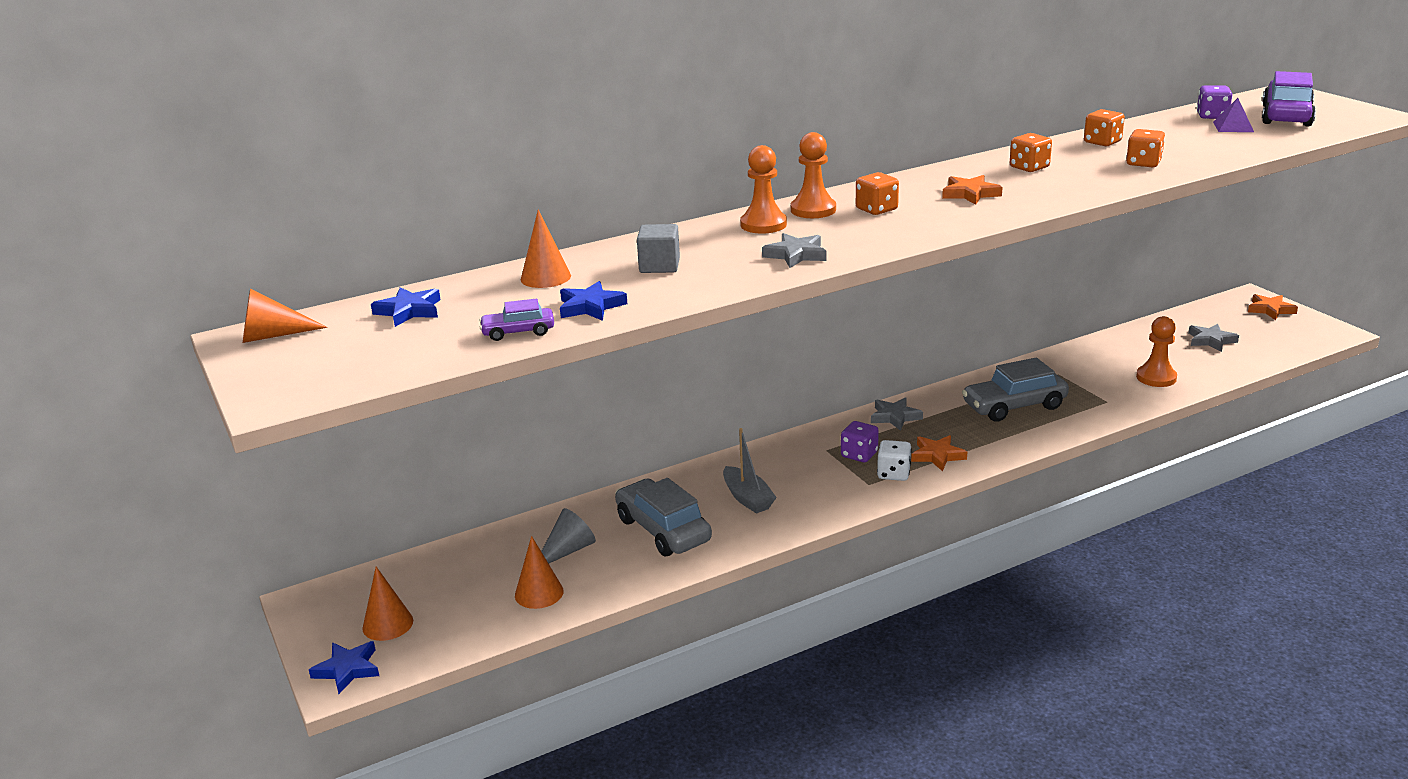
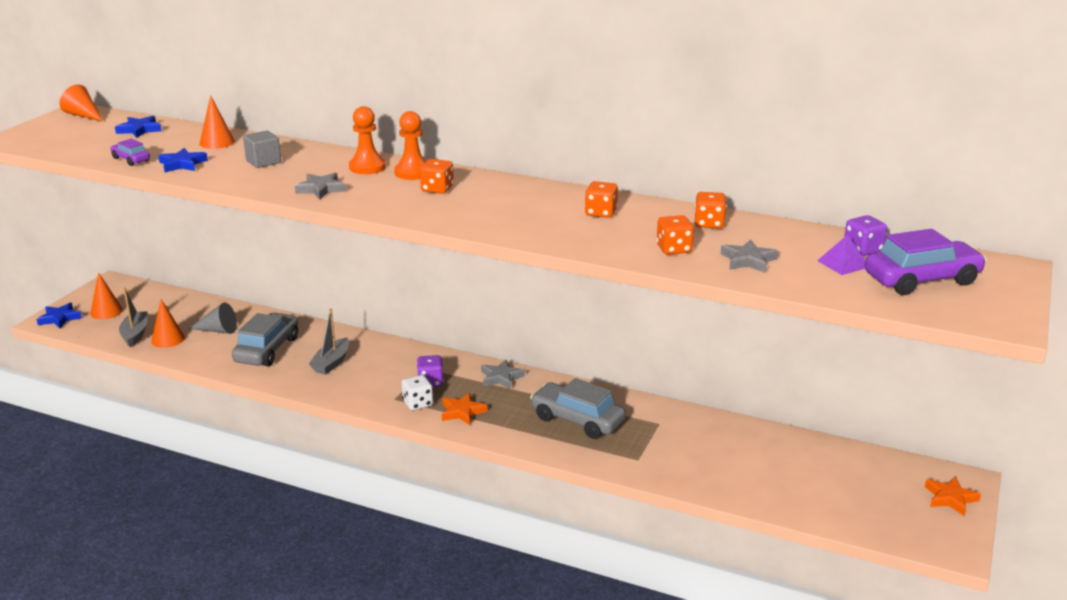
camera: 50 degrees right, 0 degrees up
(489, 615) = (135, 334): none -> grey boat
(970, 194) = (509, 208): orange star -> none
(1156, 378) = (713, 471): orange pawn -> none
(1211, 340) = (829, 481): grey star -> grey star (748, 260)

